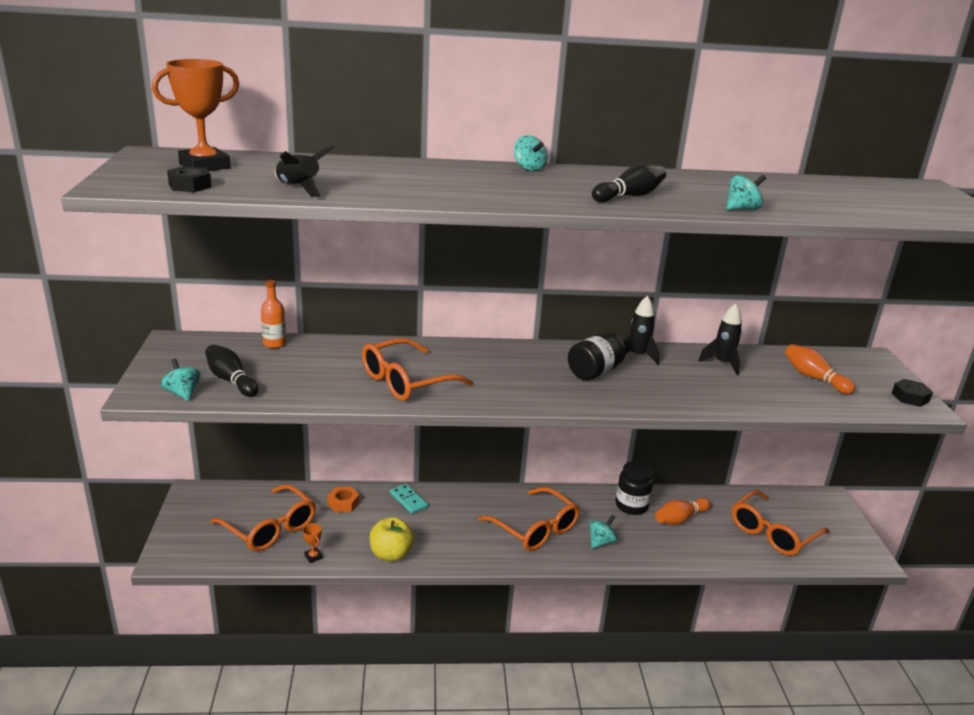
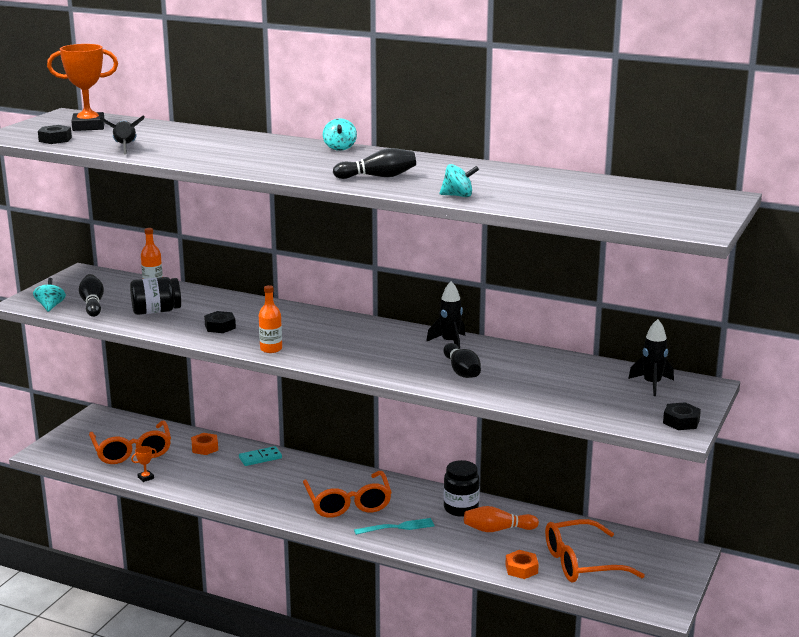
camera: 30 degrees right, 5 degrees down
(313, 557) = (145, 478): orange trophy -> orange trophy turned 60 degrees clockwise
(391, 554) = (207, 491): yellow apple -> none
(406, 381) = (220, 327): orange glasses -> black nut
(408, 500) = (260, 458): turquoise domino -> turquoise domino turned 75 degrees clockwise
(490, 398) = (271, 349): none -> orange bottle
(594, 372) = (389, 347): black jar -> black jar (156, 311)
(601, 542) = (397, 527): turquoise spinning top -> turquoise fork
(687, 385) = (462, 371): none -> black bowling pin
(722, 363) = (525, 362): black rocket -> black rocket (652, 384)
(737, 554) = (521, 569): none -> orange nut
(814, 378) = (603, 389): orange bowling pin -> none

